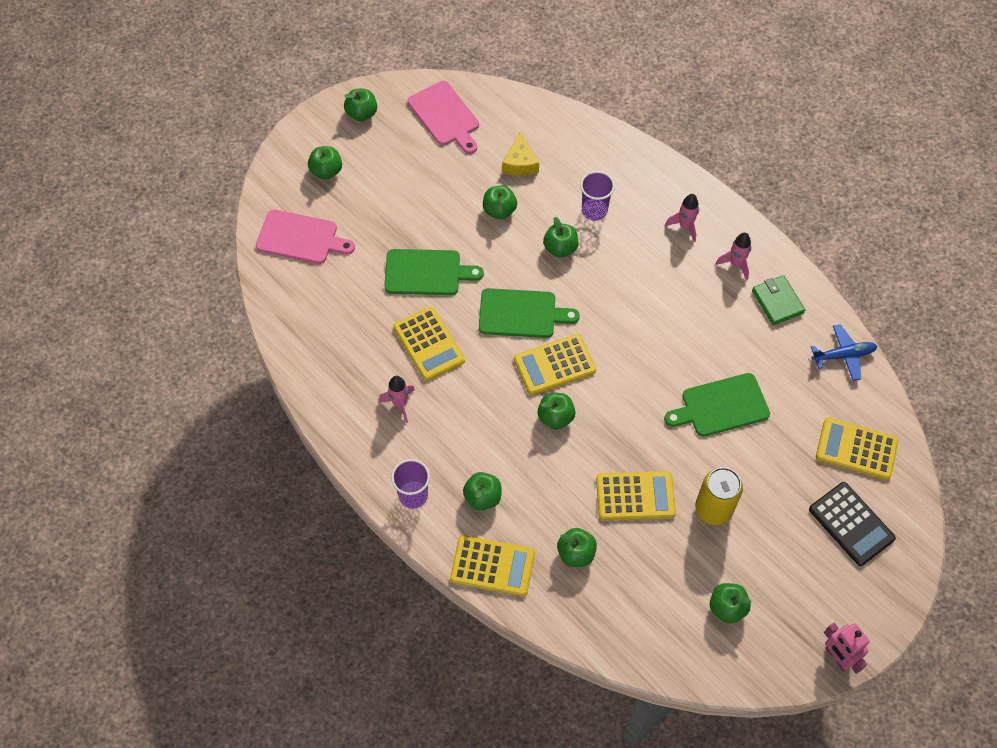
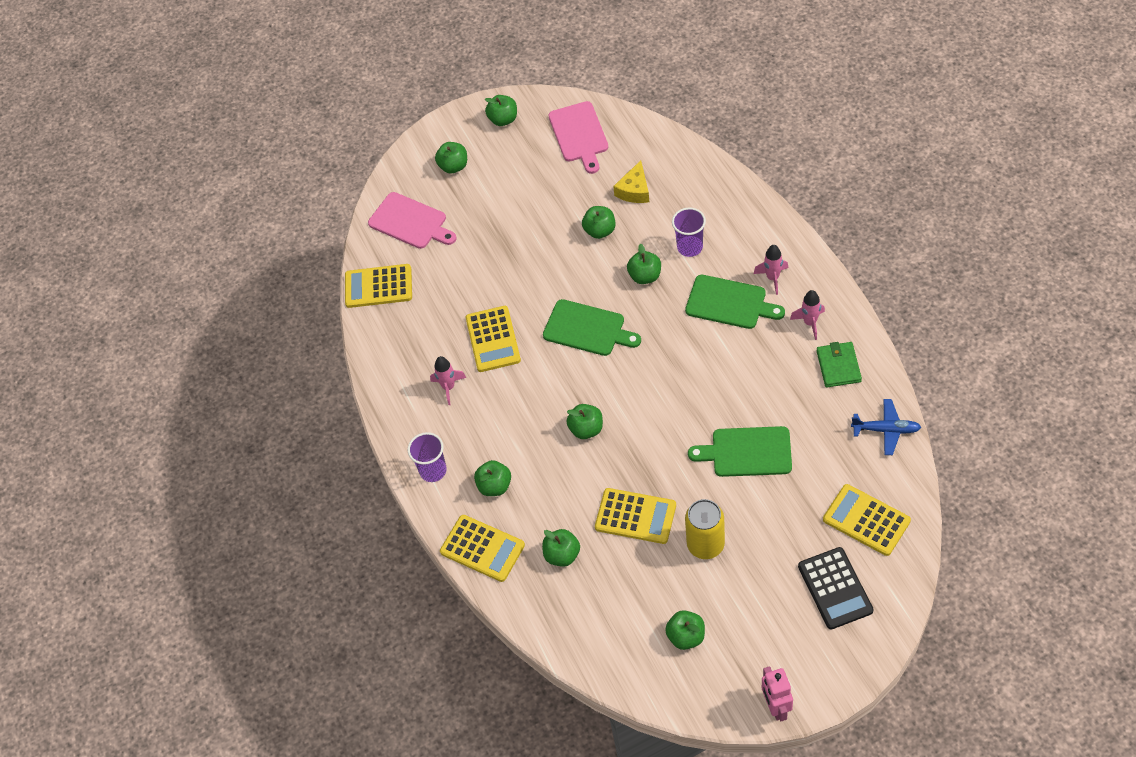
camera: 25 degrees right, 5 degrees down
(426, 272) = (513, 274): green cutting board -> green cutting board (729, 303)
(554, 365) = (602, 381): yellow calculator -> yellow calculator (378, 286)

